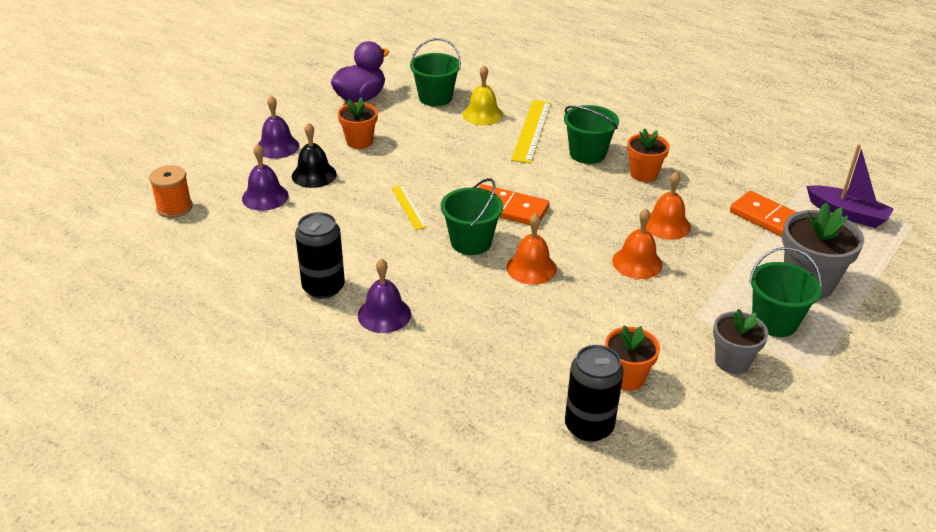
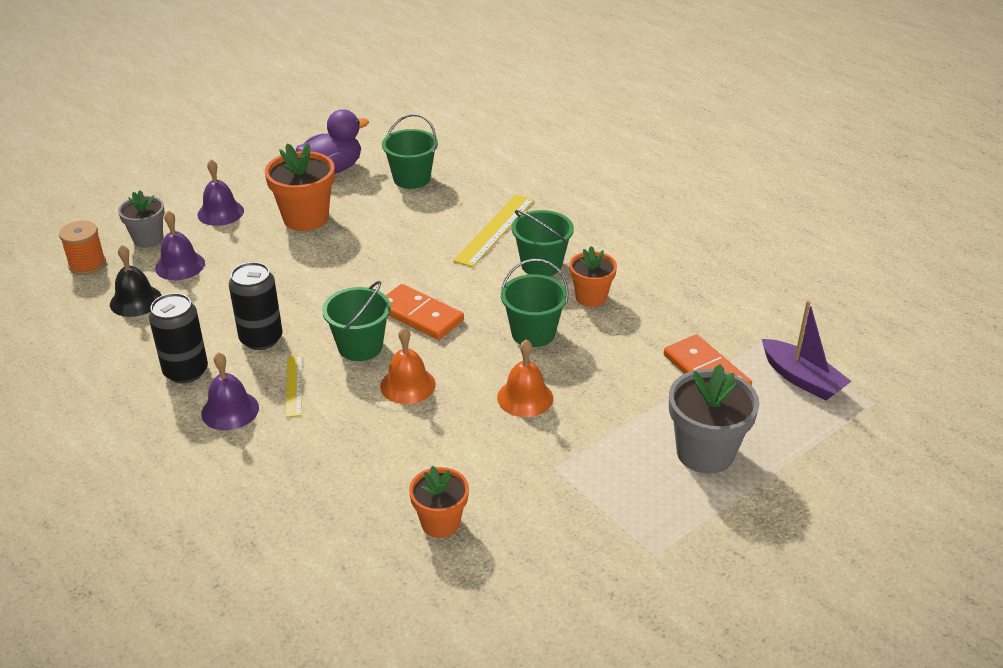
camera: 15 degrees right, 0 degrees up
(314, 175) = (240, 248): black bell -> black bell (135, 301)
(359, 142) = (306, 218): orange flower pot -> orange flower pot, size x1.58
(409, 207) = (317, 298): yellow ruler -> yellow ruler (294, 385)
(482, 114) = (452, 204): yellow bell -> none
(589, 426) = (371, 568): black can -> black can (261, 339)
(666, 225) = (583, 359): orange bell -> none
(732, 361) = (565, 526): grey flower pot -> grey flower pot (148, 239)
(774, 321) = (640, 490): green bucket -> green bucket (533, 333)

